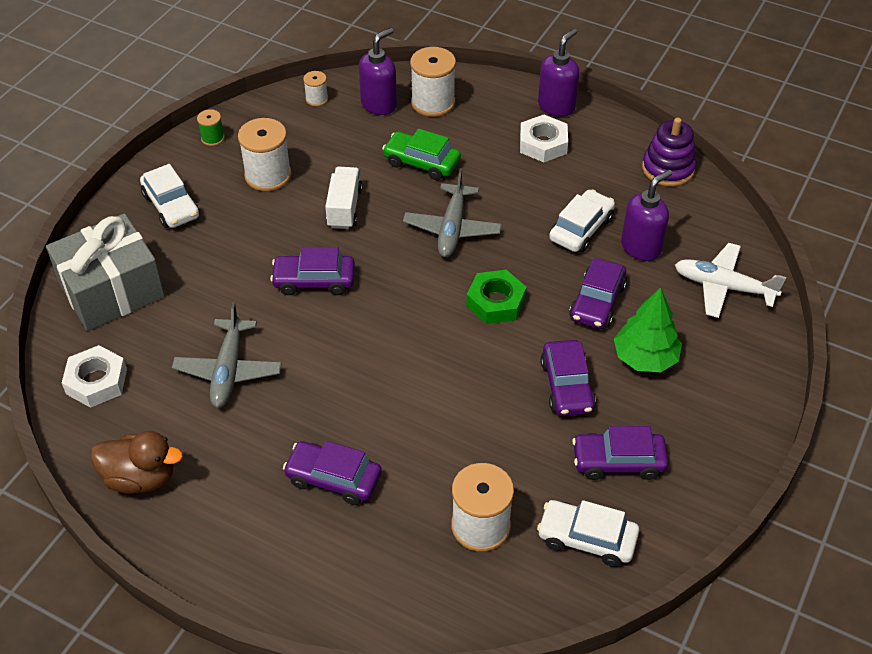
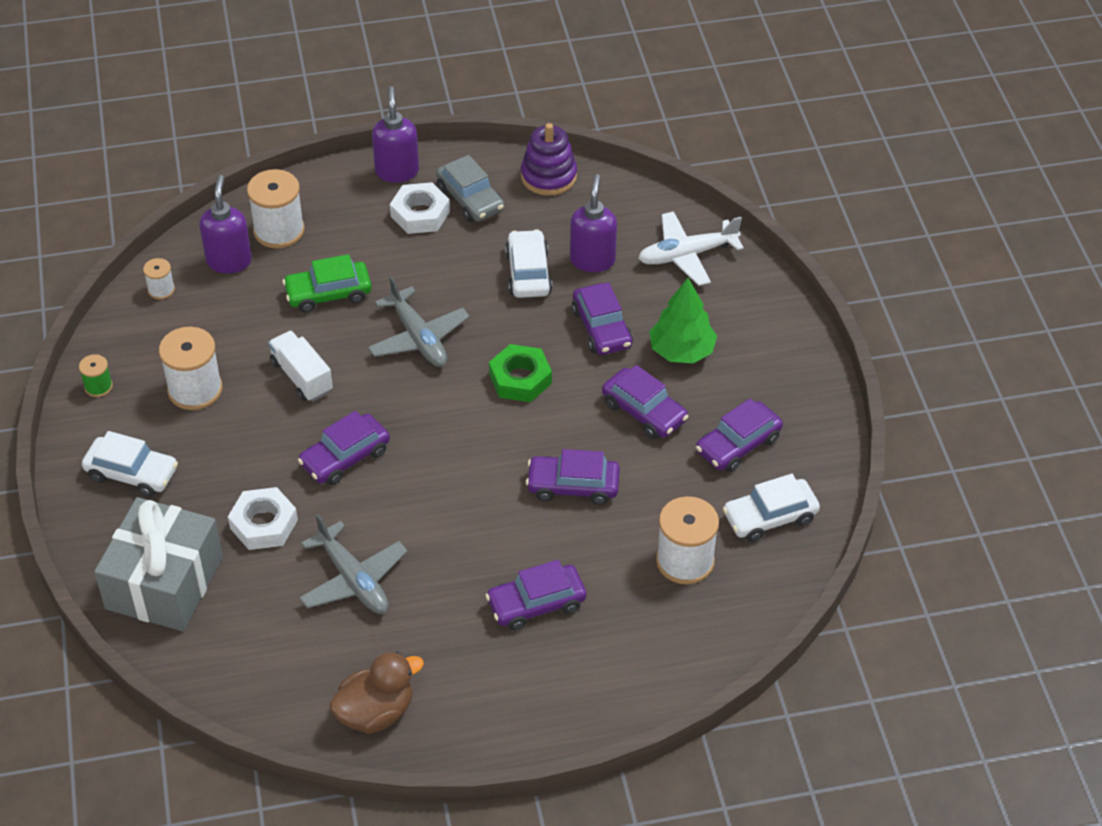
camera: 40 degrees left, 0 degrees up
(96, 381) = (244, 666): white nut -> white nut (264, 524)
(453, 407) = (573, 486): none -> purple car
(591, 153) = (470, 199): none -> grey car

